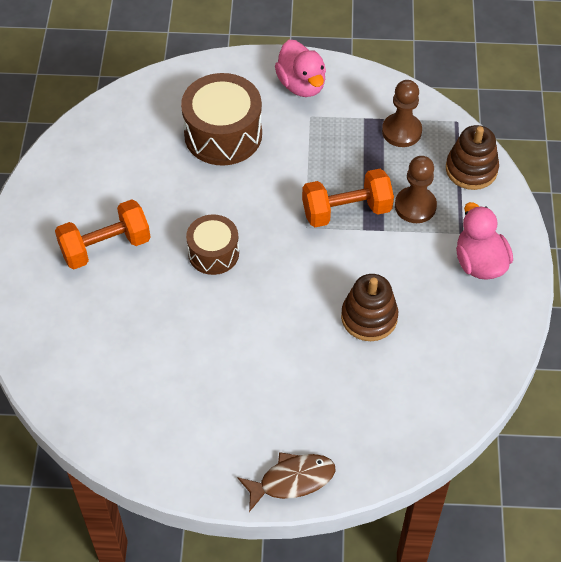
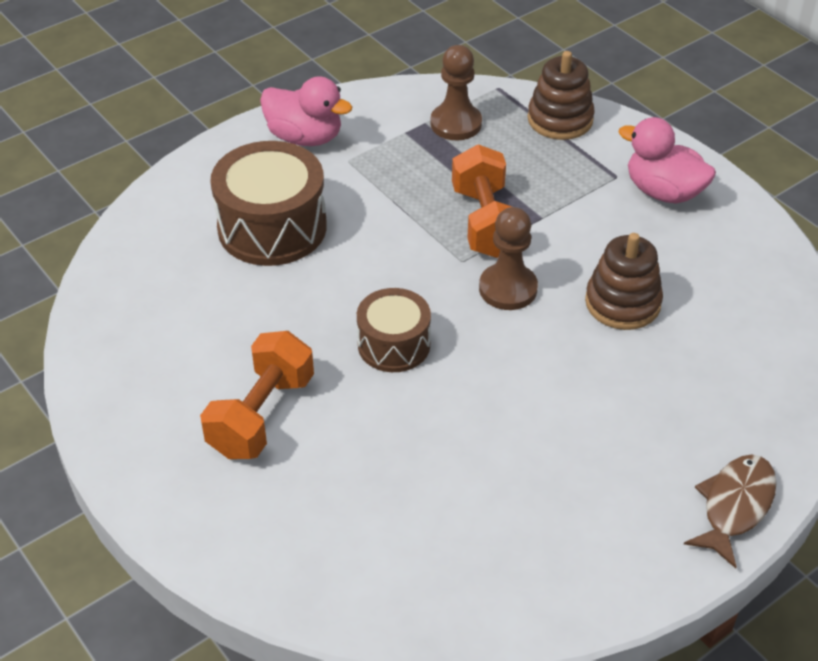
camera: 40 degrees left, 10 degrees down
(346, 211) = (485, 222): orange dumbbell -> orange dumbbell turned 45 degrees counterclockwise
(415, 206) = (546, 179): brown pawn -> brown pawn (508, 289)

